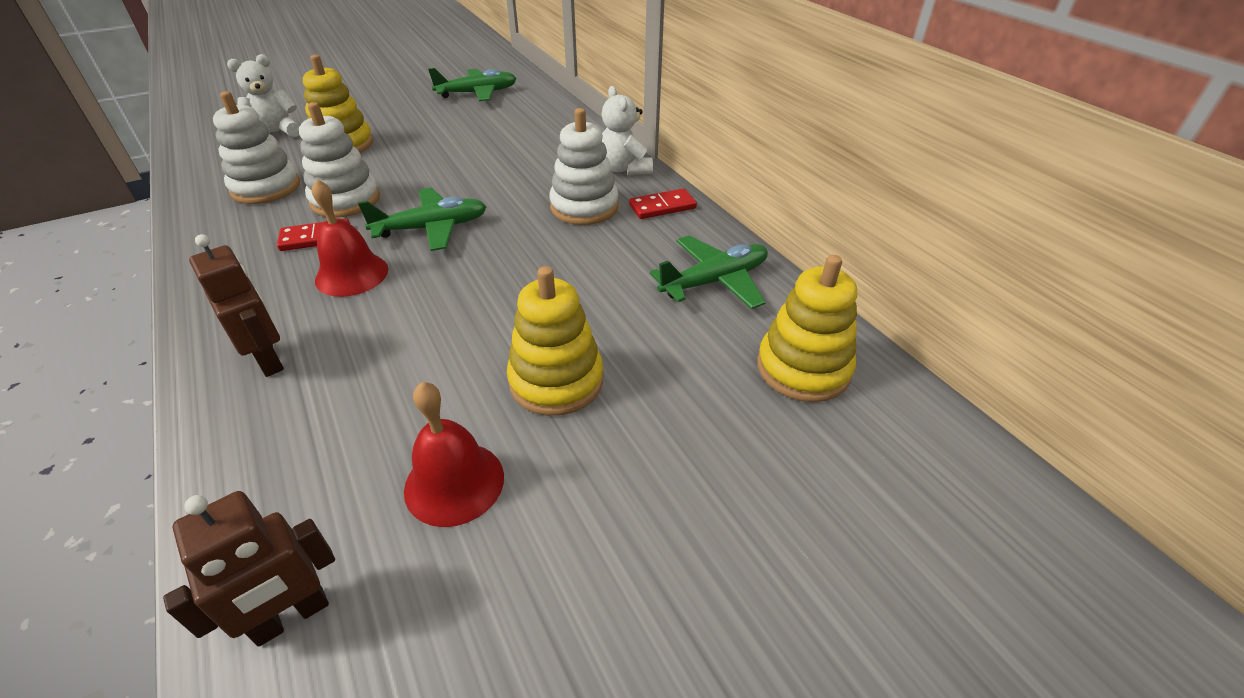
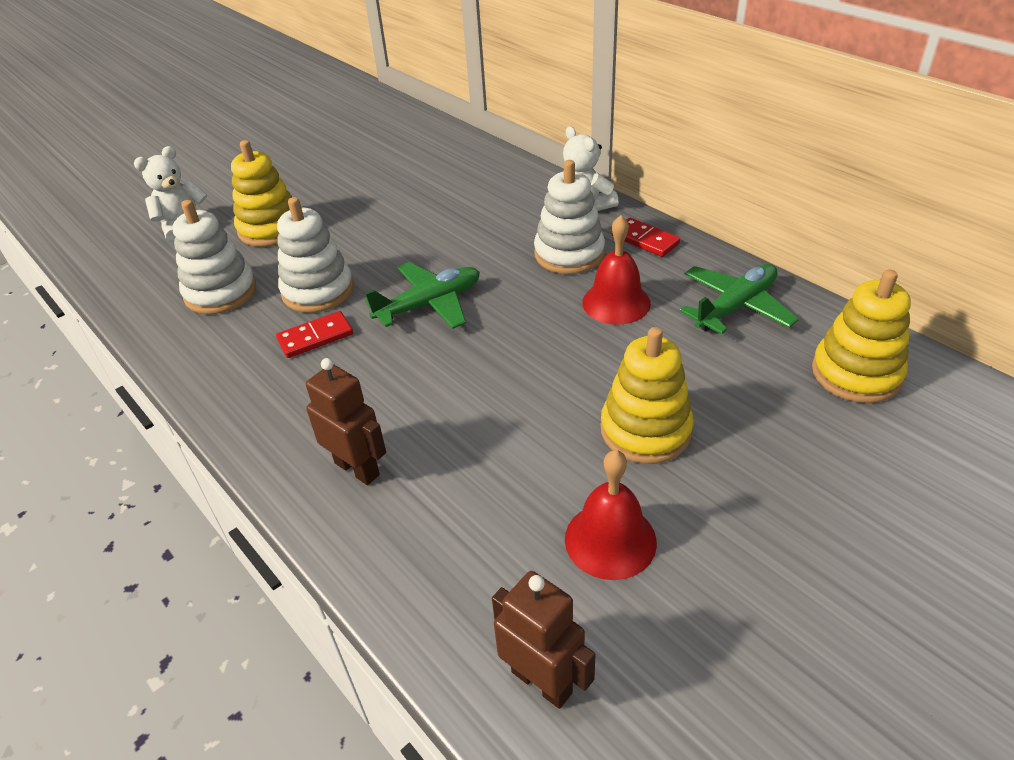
camera: 10 degrees left, 0 degrees up
(291, 617) = (542, 681): brown robot -> brown robot turned 90 degrees counterclockwise
(352, 274) = (380, 368): red bell -> red bell (616, 302)
(477, 93) = (378, 144): green plane -> none
(662, 207) = (645, 240): red domino -> red domino turned 75 degrees clockwise

